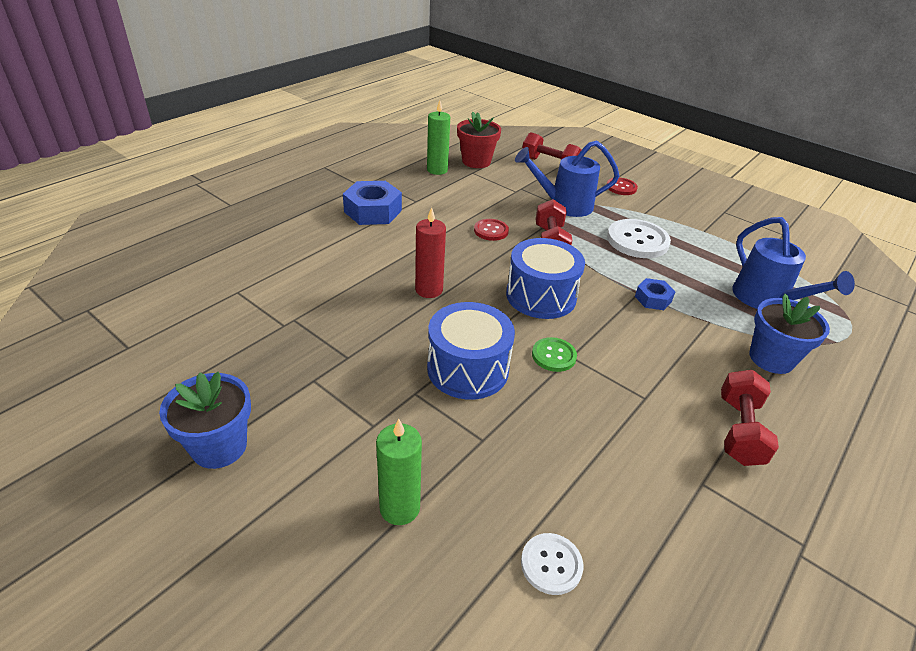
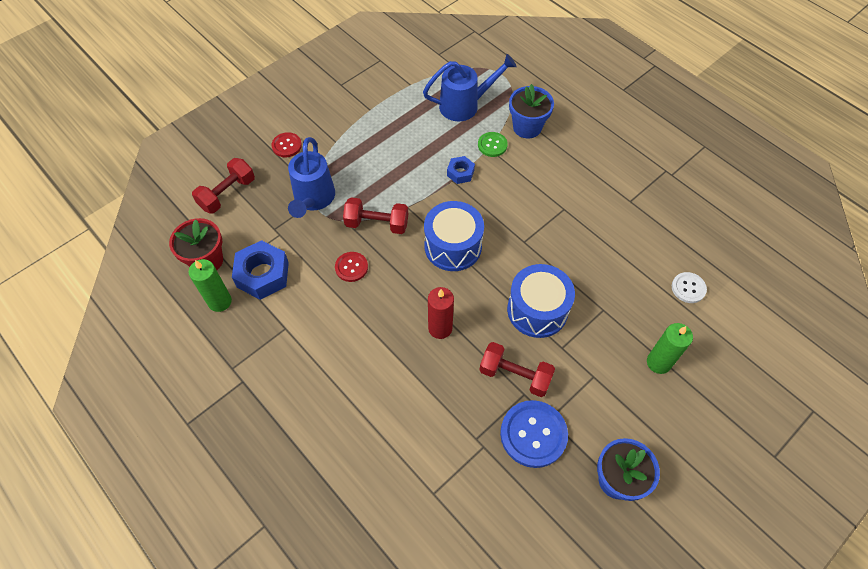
camera: 80 degrees left, 20 degrees up
(293, 365) = (533, 434): none -> blue button
(373, 211) = (300, 370): blue nut -> blue nut (263, 274)
(554, 356) = (523, 252): green button -> green button (492, 145)
(637, 240) = (379, 159): white button -> none
(739, 431) = (590, 168): red dumbbell -> red dumbbell (515, 375)

